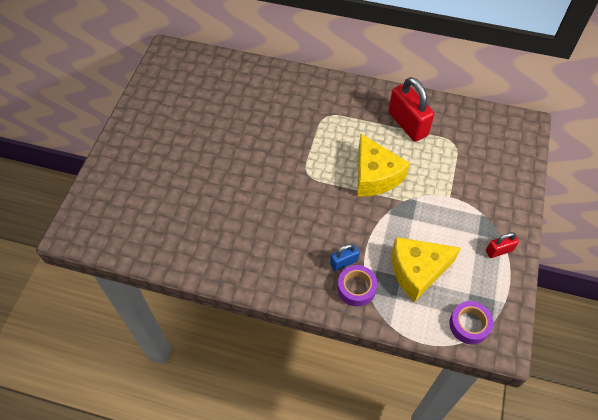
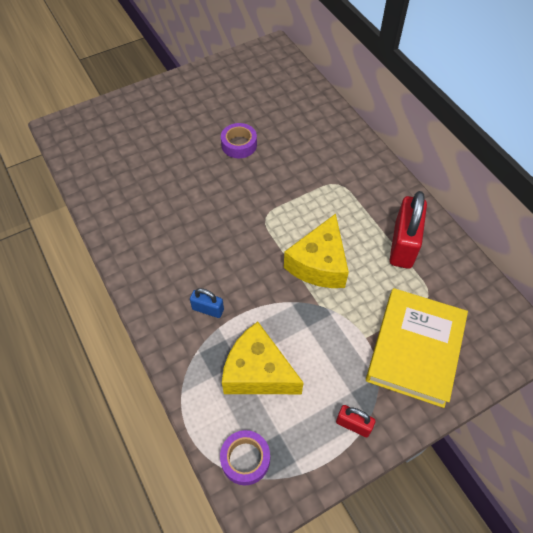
camera: 45 degrees right, 0 degrees up
(356, 288) = (192, 338): purple tape -> purple tape (239, 145)
(481, 180) = (415, 349): none -> yellow book

